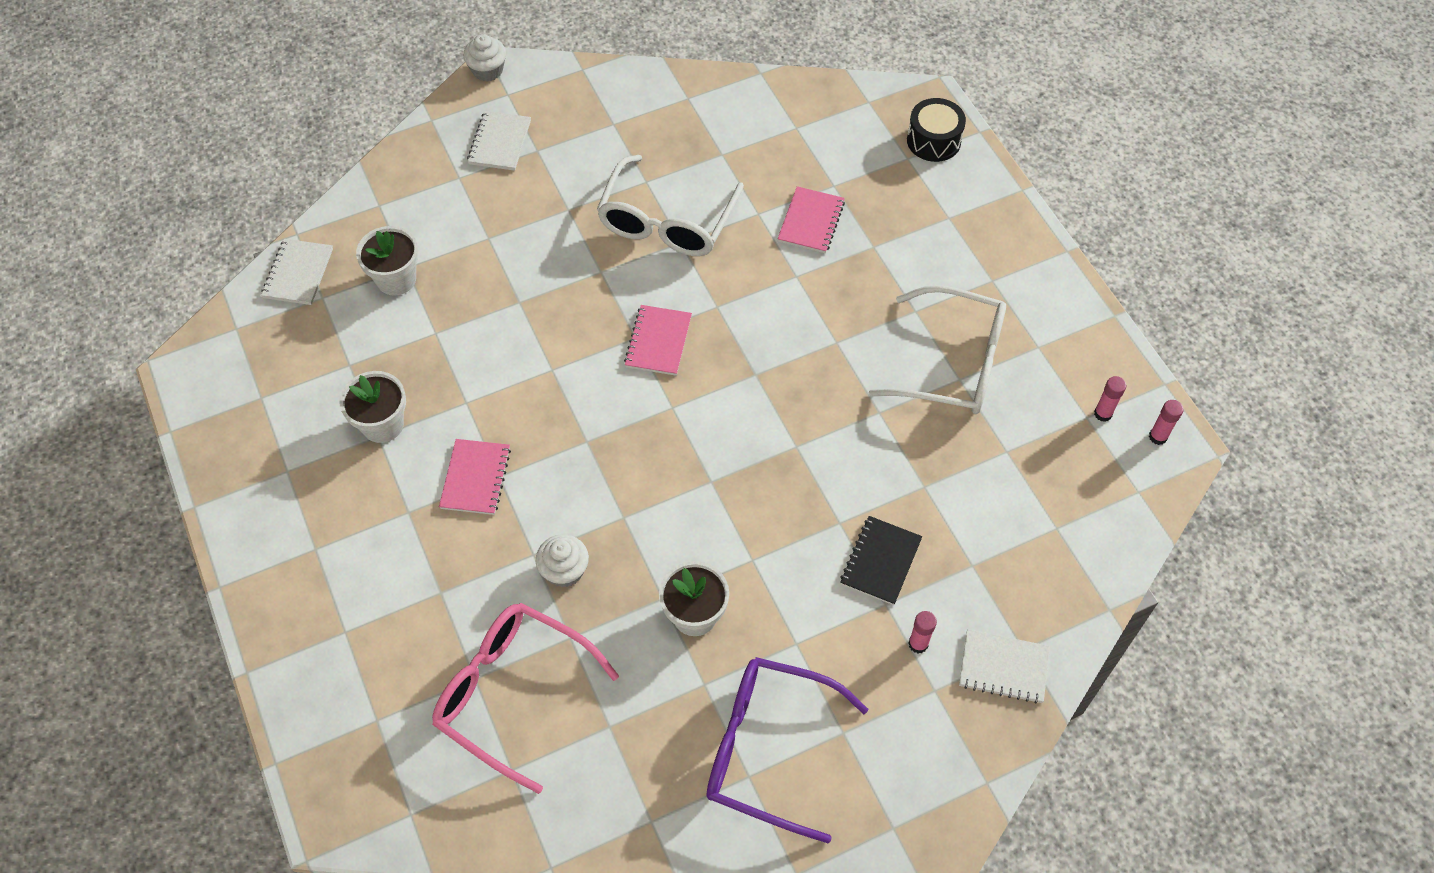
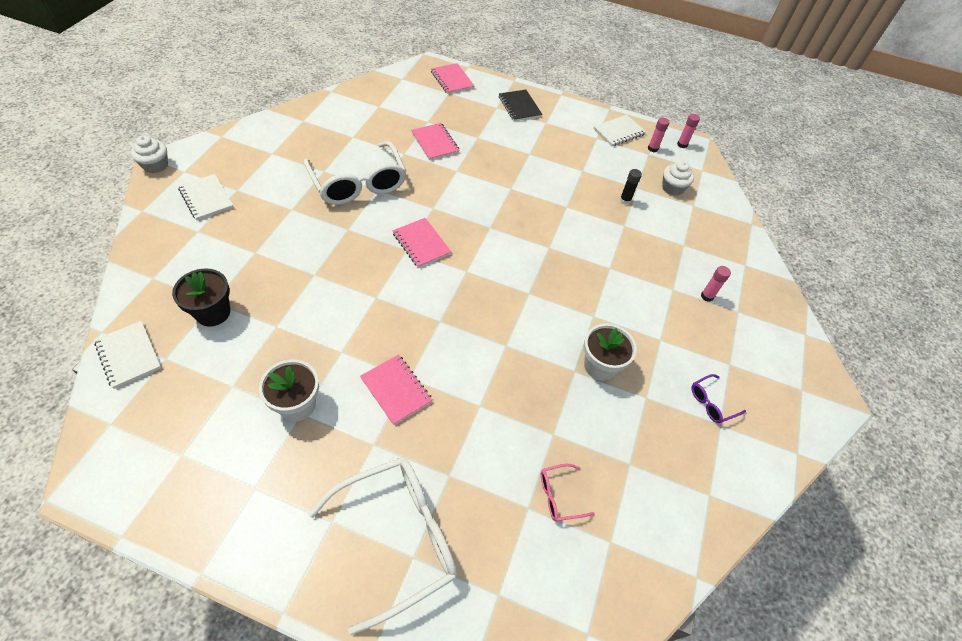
camera: 50 degrees left, 5 degrees down
(396, 279) = (213, 313): white flower pot -> black flower pot
(512, 693) = (559, 496): pink glasses -> pink glasses, size x0.43
(564, 570) = (507, 399): white cupcake -> white cupcake (672, 188)
(767, 749) = (711, 403): purple glasses -> purple glasses, size x0.43
(880, 561) = (648, 272): black notebook -> black notebook (519, 107)
(933, 140) = (452, 80): black drum -> pink notebook
(953, 364) = (572, 166): white glasses -> white glasses (398, 537)
(967, 456) = (625, 200): none -> black glue stick
(1003, 667) = (748, 278): white notebook -> white notebook (618, 132)

